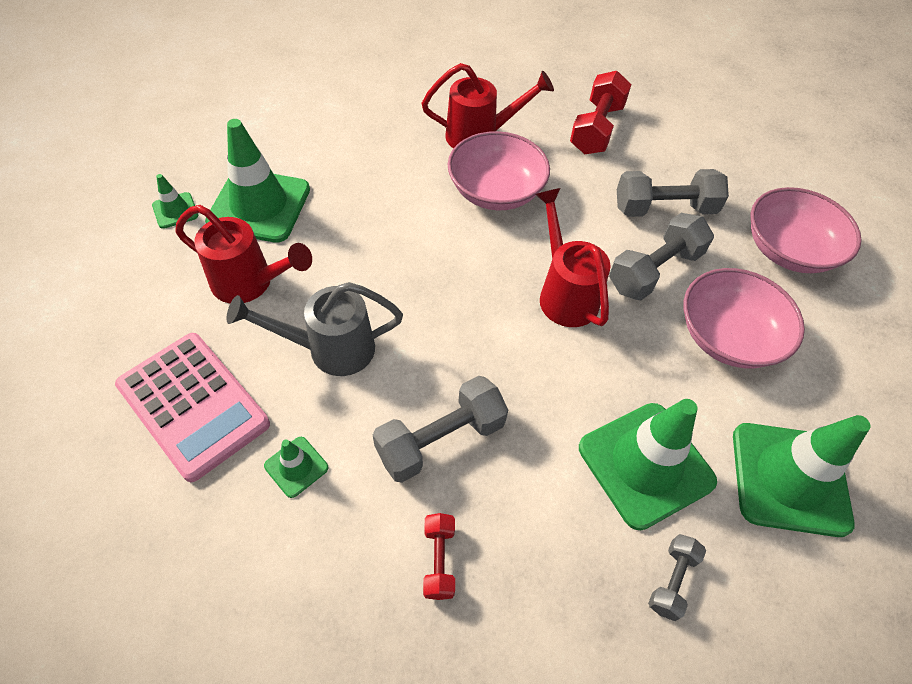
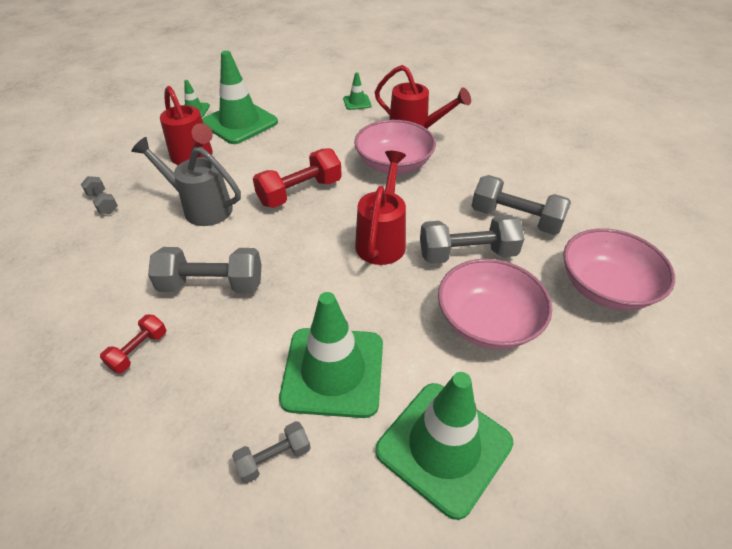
camera: 35 degrees right, 10 degrees down
(193, 405) = (103, 203): pink calculator -> grey dumbbell
(296, 467) = (118, 258): green traffic cone -> green traffic cone (357, 102)
(596, 129) = (508, 153): red dumbbell -> red dumbbell (300, 192)

